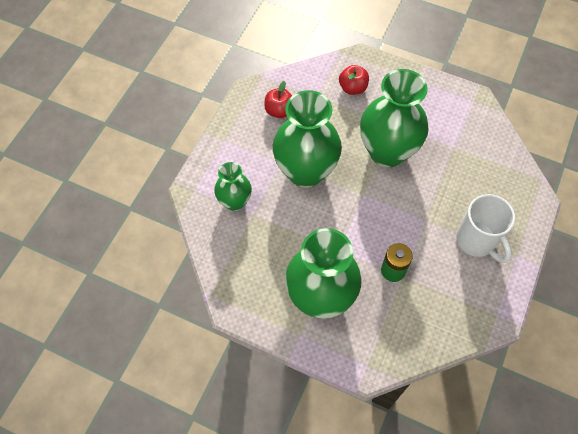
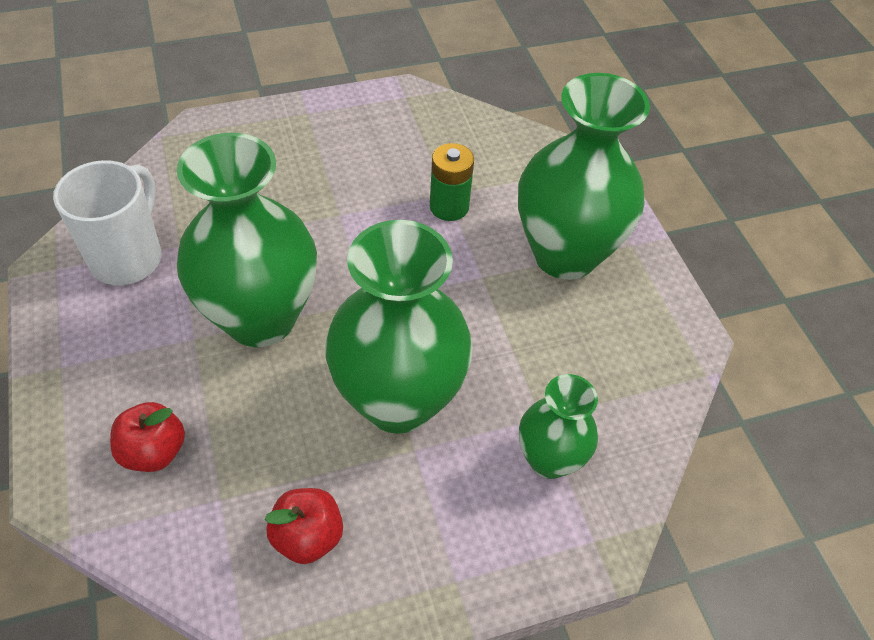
camera: 135 degrees left, 10 degrees down
(476, 241) = (322, 153): white mug -> white mug (128, 258)

